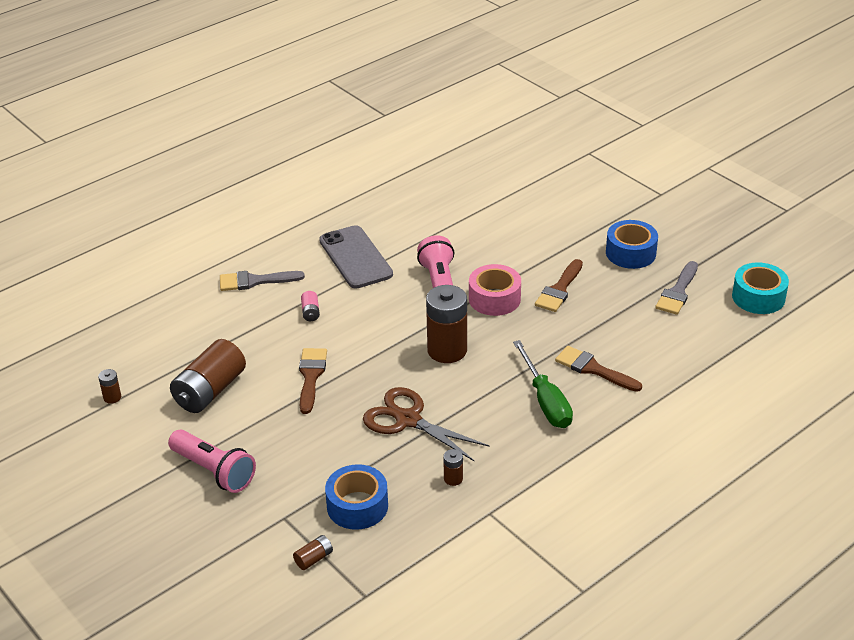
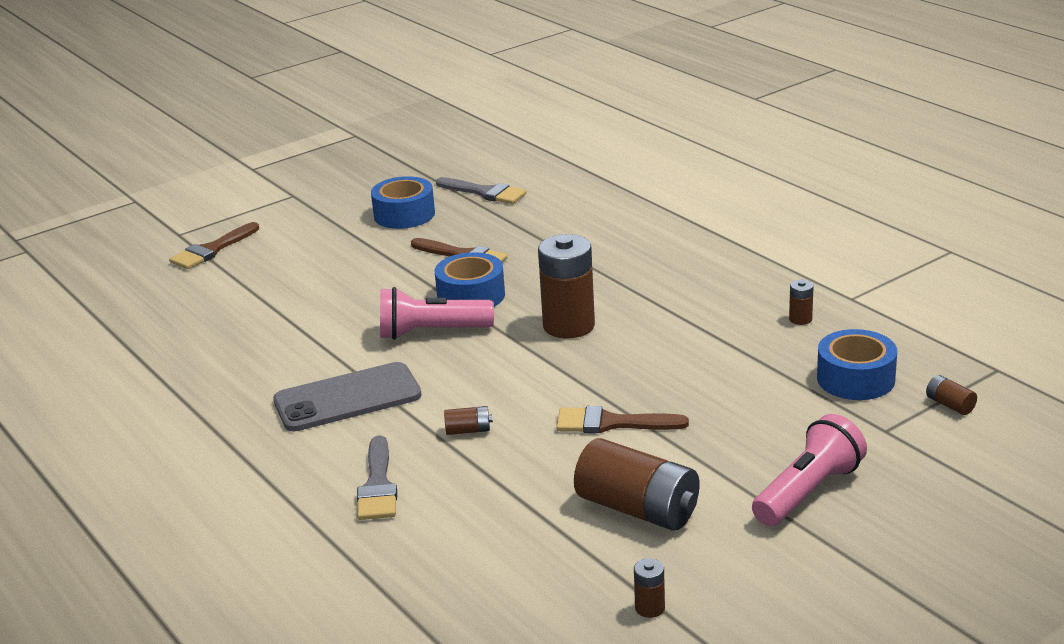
camera: 85 degrees left, 10 degrees down
(310, 312) = (468, 430): pink battery -> brown battery
(408, 420) = (700, 349): brown scissors -> none
(494, 299) = (471, 295): pink tape -> blue tape
(545, 401) = (666, 266): green screwdriver -> none
(593, 369) = (613, 239): brown brush -> brown brush (212, 250)
(758, 297) = (504, 155): turquoise tape -> none

